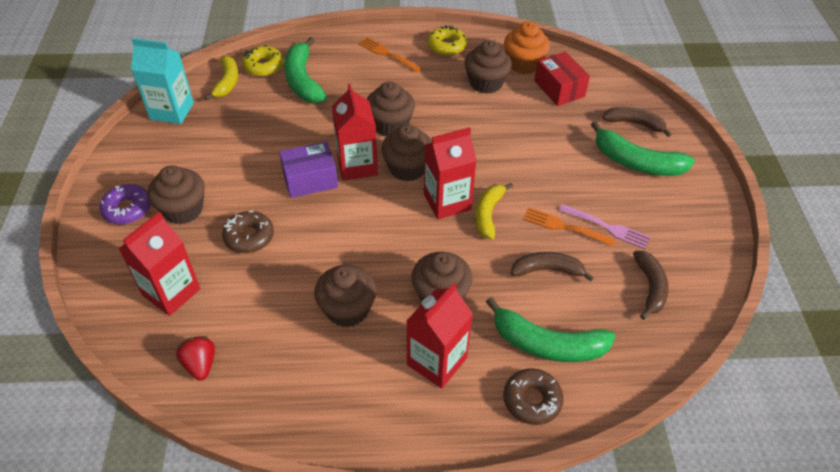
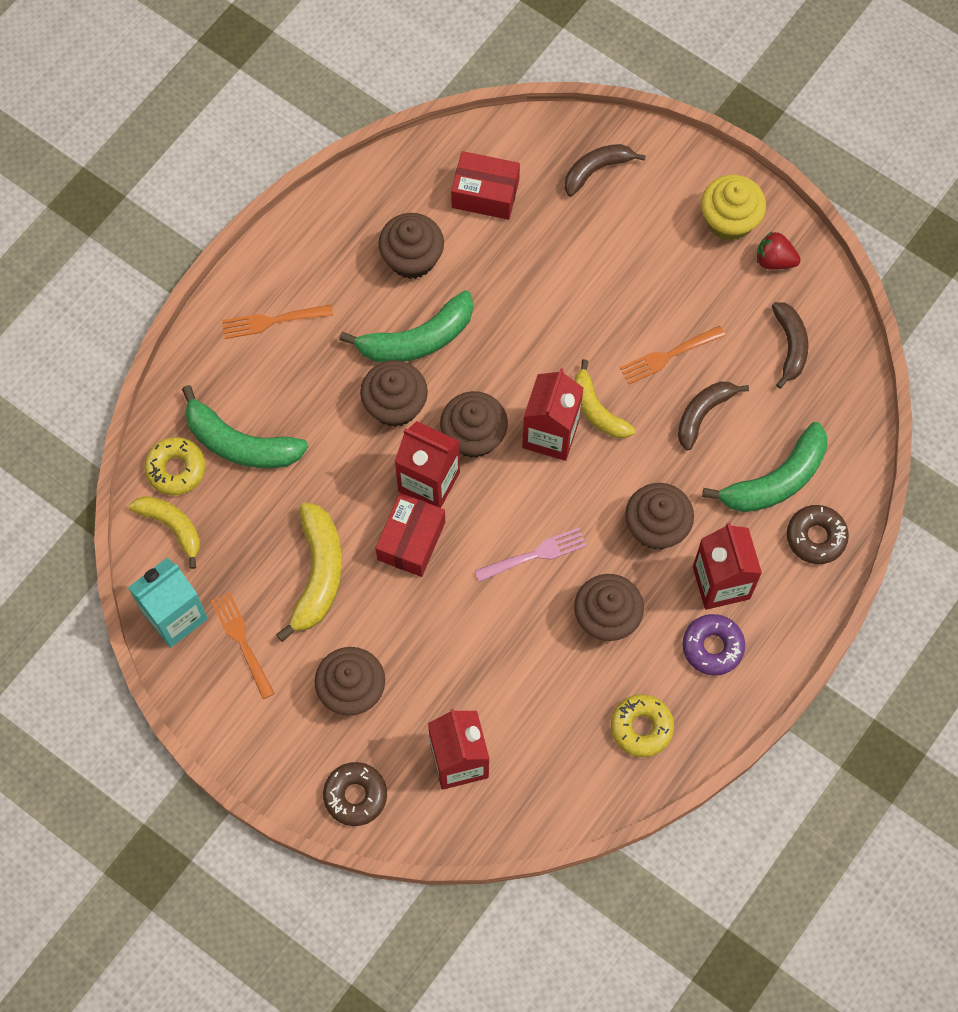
camera: 50 degrees left, 20 degrees up
(127, 209) = (305, 744): purple donut -> purple donut (712, 647)
(177, 145) = (242, 642): none -> orange fork
(200, 364) = (567, 780): red strawberry -> red strawberry (774, 260)
(249, 237) = (444, 648): brown donut -> brown donut (355, 795)
(250, 152) = (318, 574): none -> yellow banana
(310, 180) = (411, 541): purple box -> red box
(446, 46) = (314, 247): yellow donut -> yellow donut (641, 727)
(523, 64) = (415, 194): orange cupcake -> none
(606, 227) = (699, 320): pink fork -> pink fork (534, 555)
(636, 162) = (646, 218): green banana -> green banana (417, 339)
(650, 287) = (790, 346): brown banana -> brown banana turned 45 degrees clockwise
(688, 201) = (729, 220): none -> yellow cupcake

